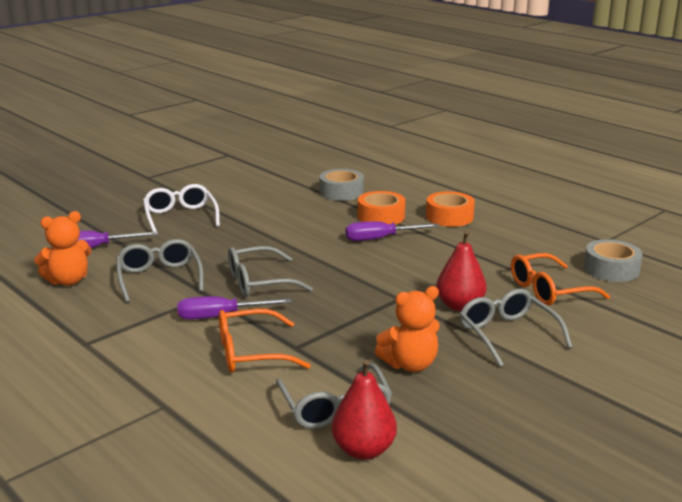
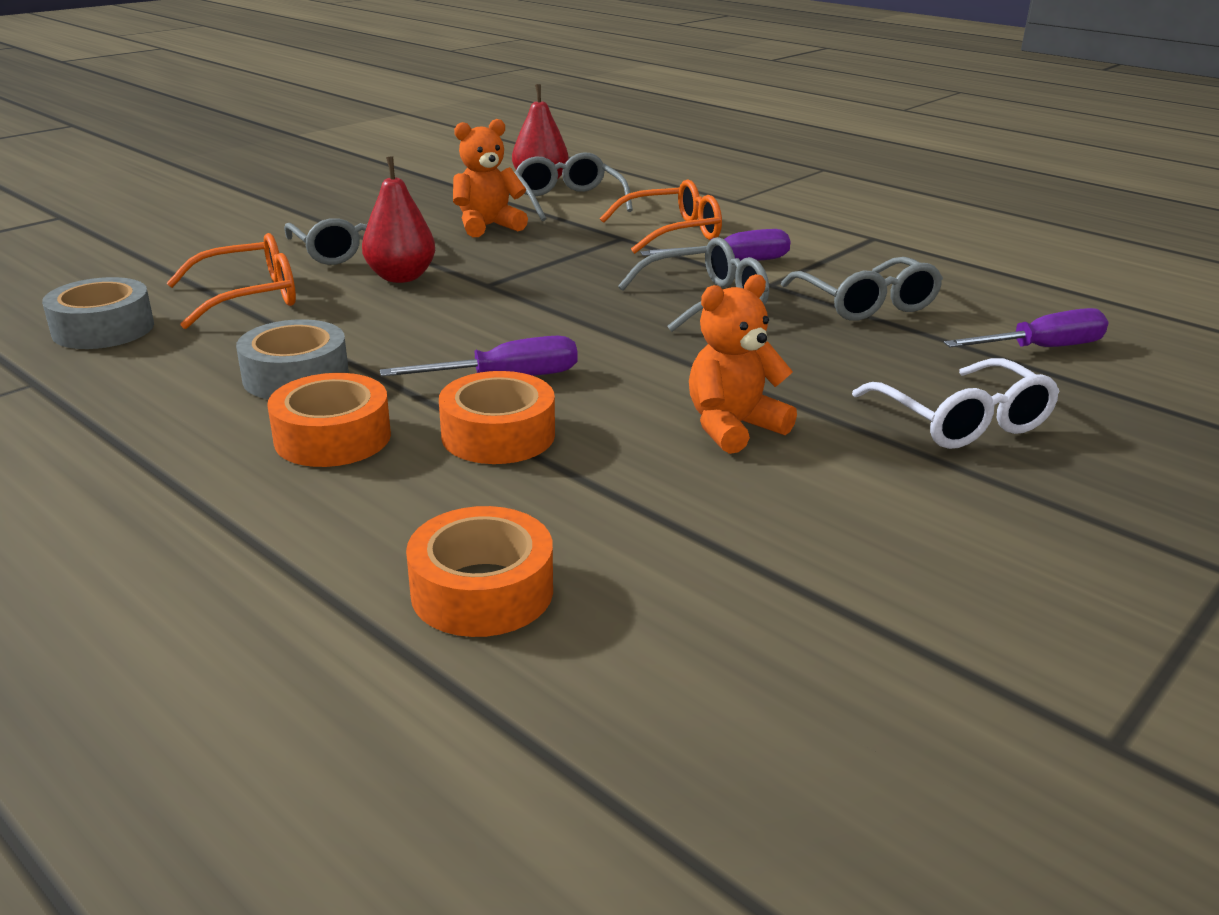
camera: 175 degrees right, 5 degrees up
(68, 281) = (1001, 298): orange teddy bear -> orange teddy bear (733, 427)
(341, 192) = (604, 519): grey tape -> grey tape (296, 376)
(381, 179) = (482, 590): none -> orange tape

